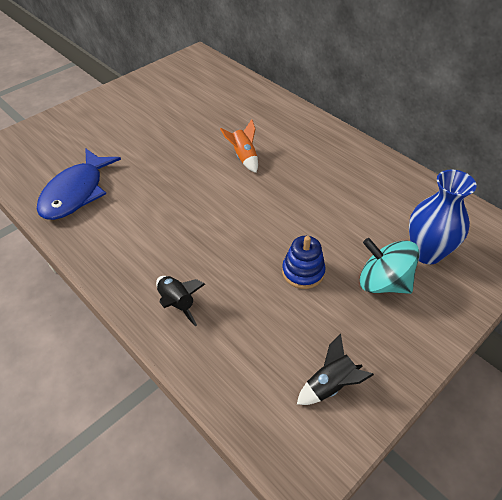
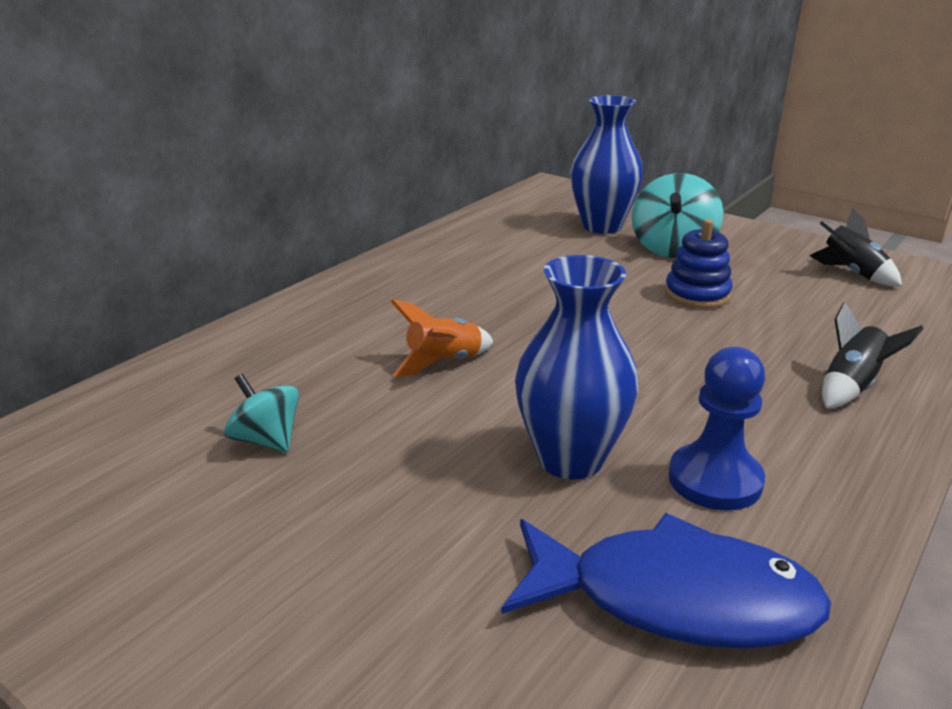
camera: 100 degrees left, 20 degrees down
(127, 221) = (715, 480): none -> blue pawn
(158, 183) = (570, 459): none -> blue vase
(200, 111) = (266, 440): none -> turquoise spinning top

